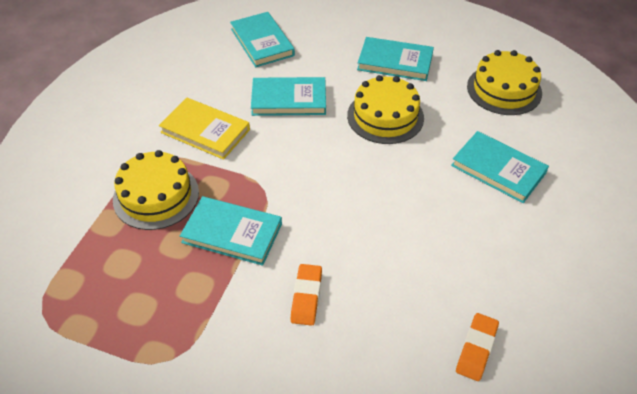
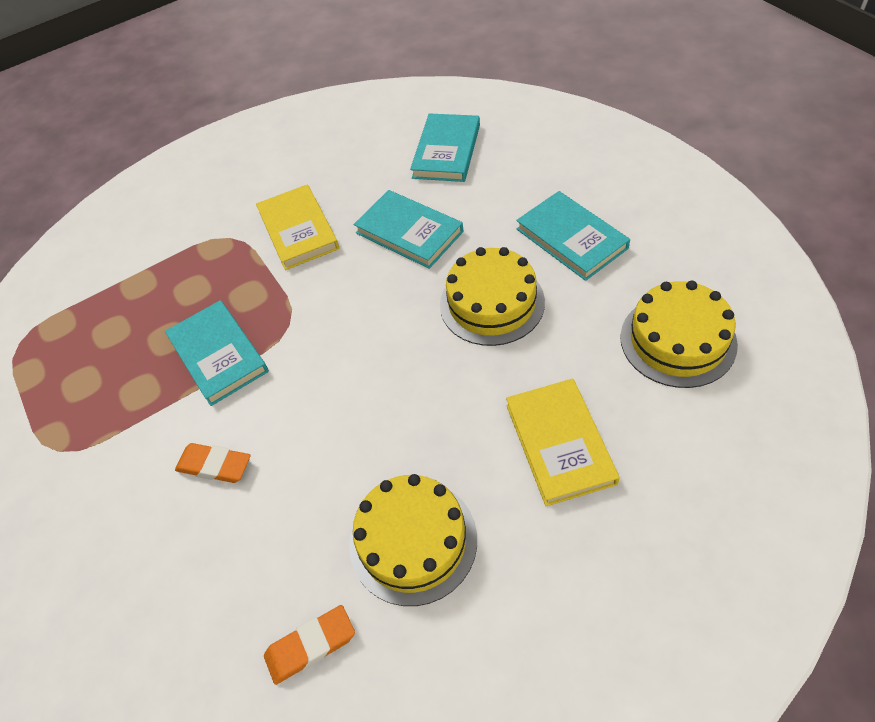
camera: 45 degrees right, 5 degrees up
(156, 196) = (195, 278): yellow cake -> yellow cake (413, 541)
(306, 297) = (214, 465): orange eraser -> orange eraser turned 60 degrees clockwise
(498, 169) = (560, 443): turquoise book -> yellow book

